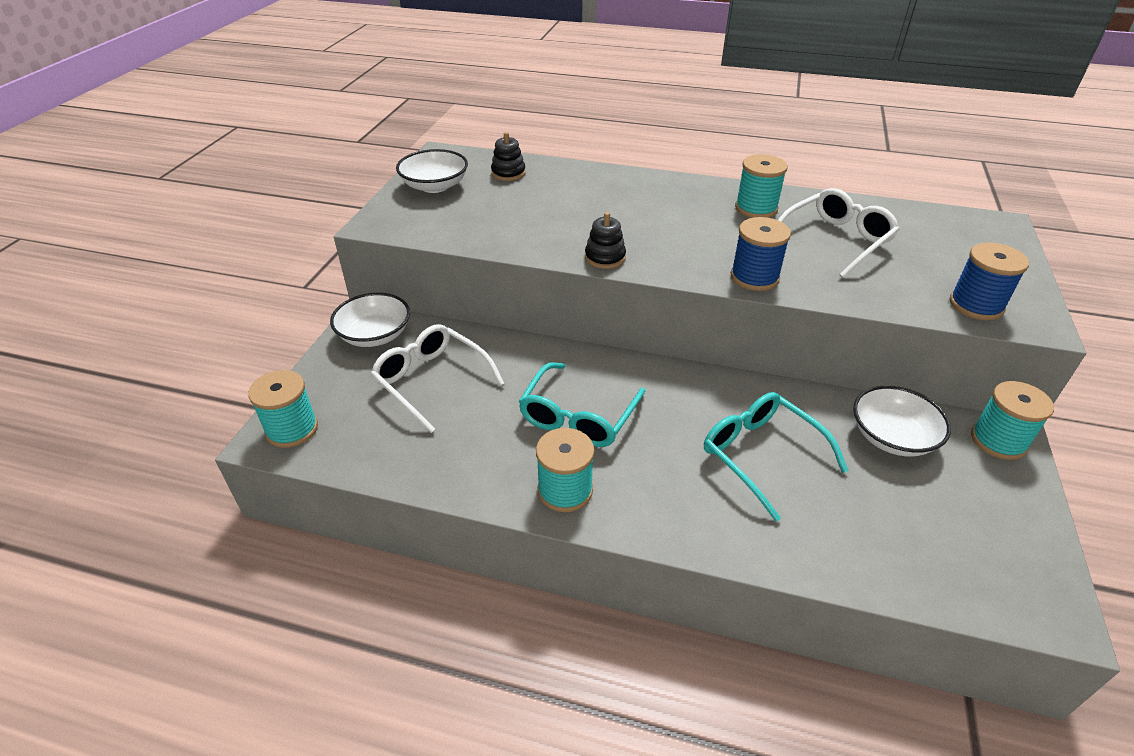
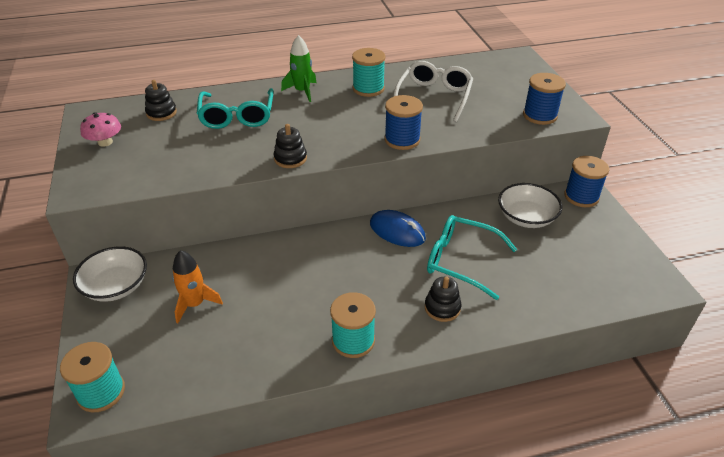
camera: 30 degrees left, 0 degrees up
(432, 381) = (195, 304): white glasses -> orange rocket
(435, 186) = (105, 142): white bowl -> pink mushroom
(579, 416) = (326, 284): turquoise glasses -> turquoise glasses (237, 116)
(673, 191) = (302, 91): none -> green rocket
(697, 500) = (442, 308): none -> black stacking toy
(703, 389) = (397, 231): none -> blue mouse
(998, 441) = (581, 196): turquoise spool -> blue spool

